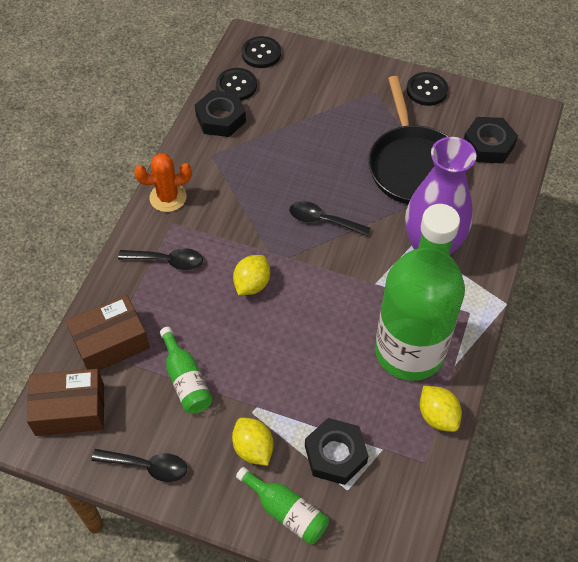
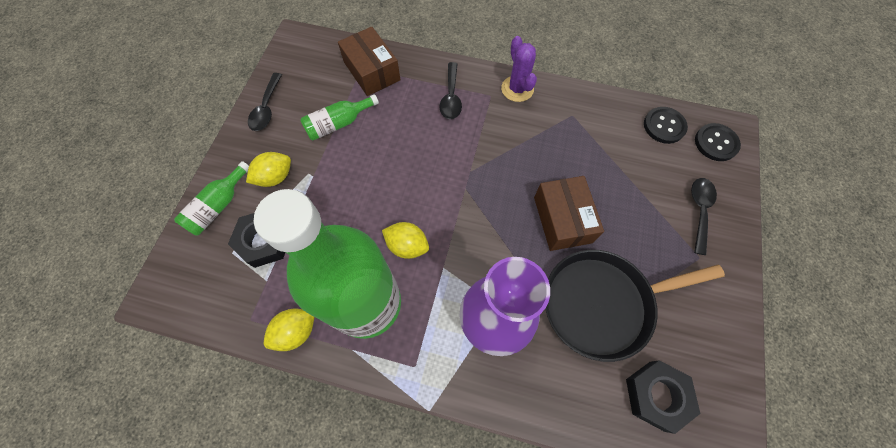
camera: 85 degrees right, 10 degrees up
(70, 410) = (315, 56): brown box -> brown box (562, 219)
(168, 197) = (517, 89): orange cactus -> purple cactus
(220, 118) = (618, 117): black nut -> none
(252, 284) = (433, 161): yellow lemon -> yellow lemon (407, 246)
(323, 220) = (512, 215): black spoon -> black spoon (699, 211)
(427, 90) = (722, 318): black button -> none

